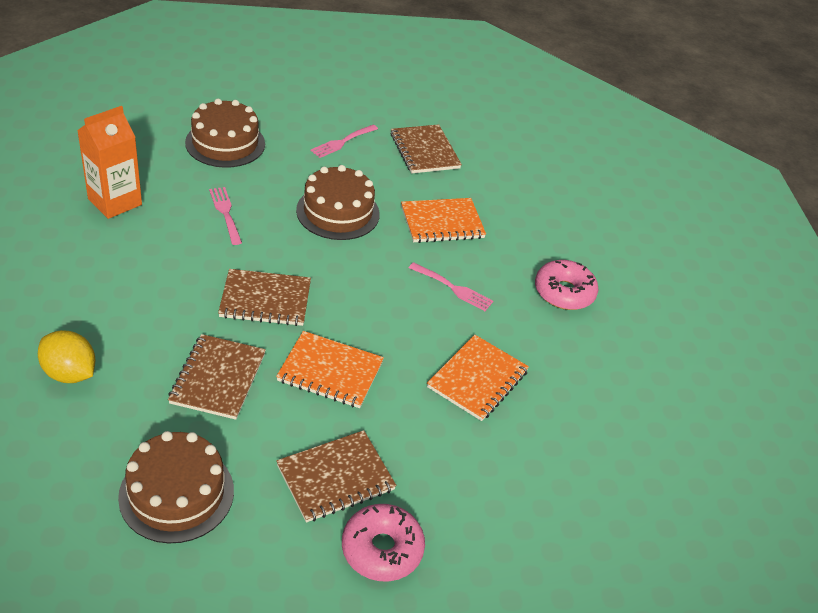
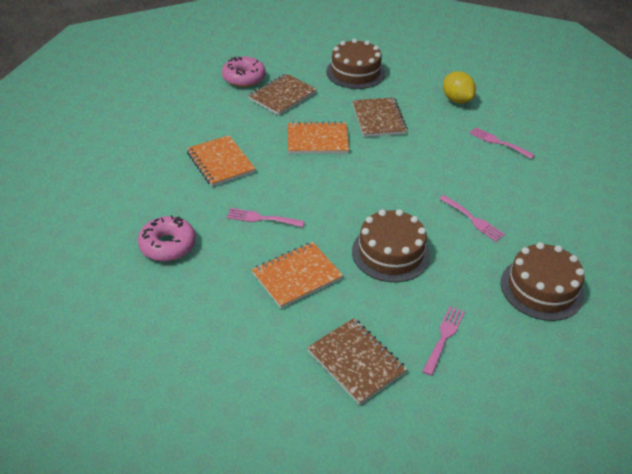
camera: 165 degrees right, 0 degrees up
(70, 373) = (456, 100): yellow lemon -> yellow lemon turned 45 degrees clockwise
(93, 286) = (498, 142): none -> pink fork
(115, 202) = (555, 200): orange carton -> none
(265, 300) = (389, 167): brown notebook -> none
(477, 379) = (220, 162): orange notebook -> orange notebook turned 45 degrees counterclockwise

